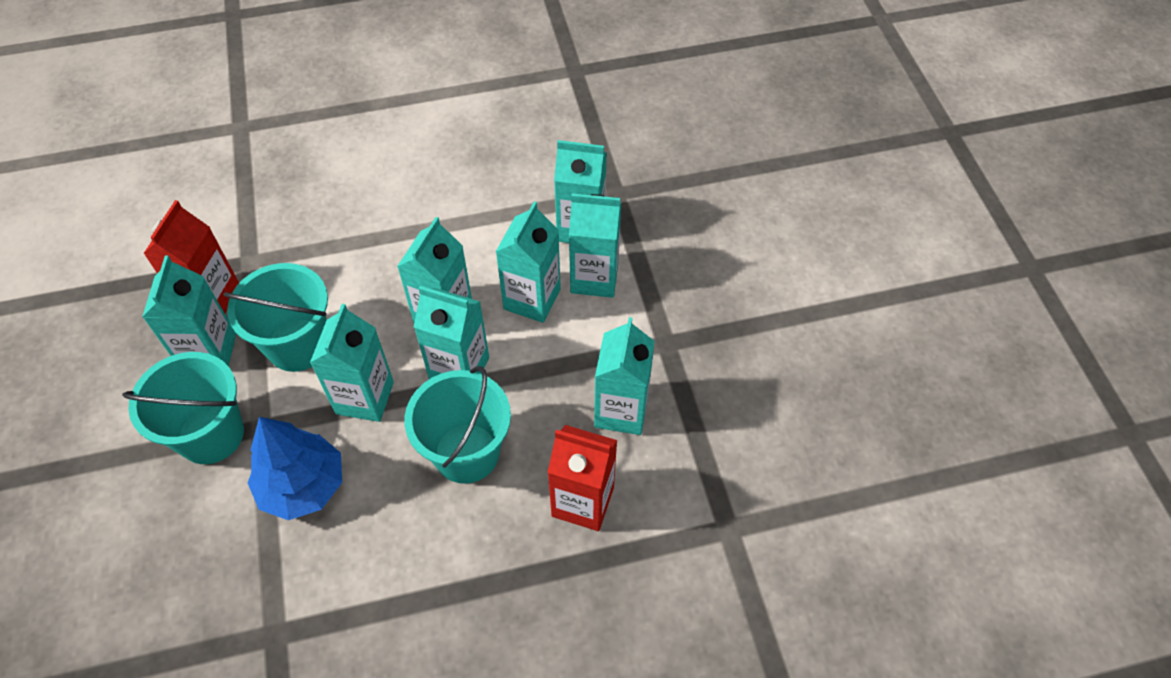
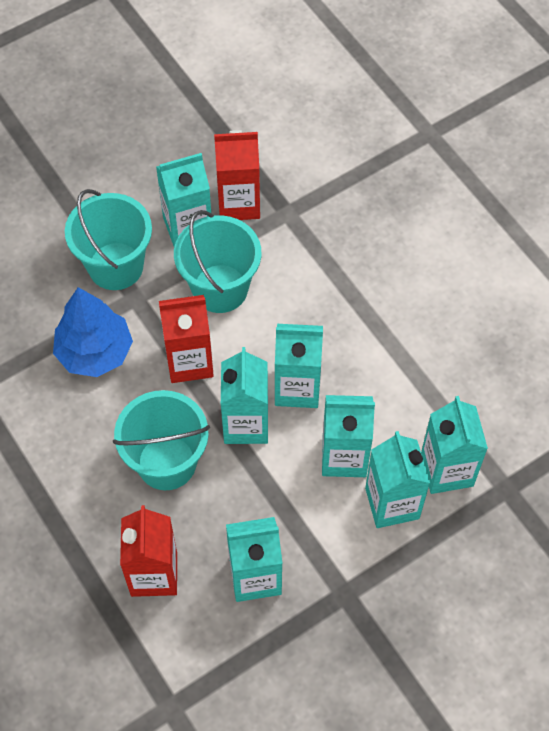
camera: 70 degrees right, 5 degrees up
(365, 398) = (189, 361): turquoise carton -> red carton

